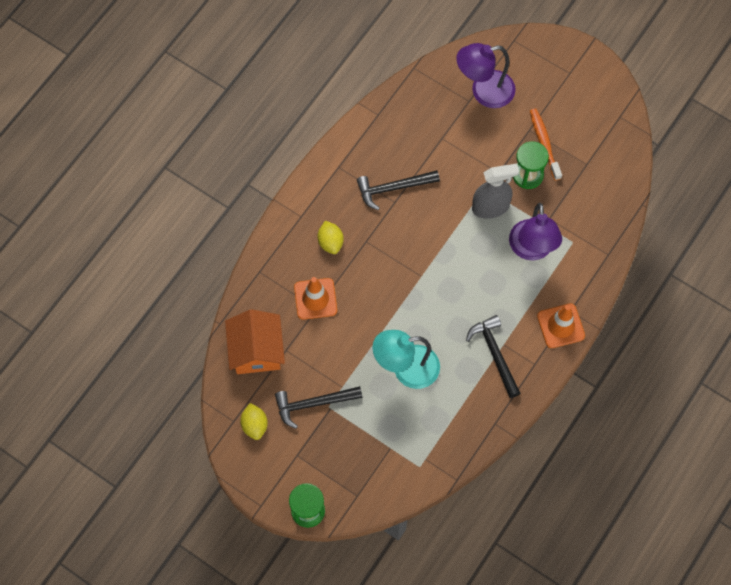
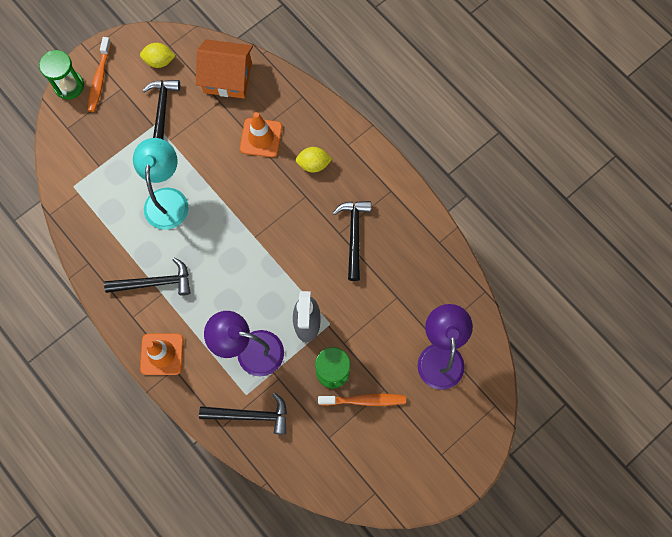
camera: 105 degrees right, 5 degrees up
(291, 481) = (99, 79): none -> orange toothbrush
(589, 232) = (251, 415): none -> black hammer

